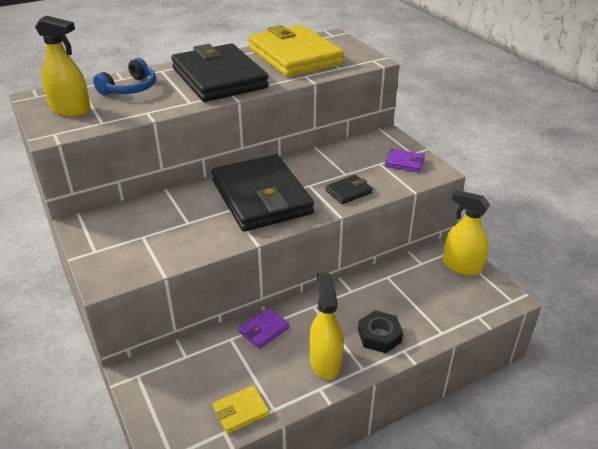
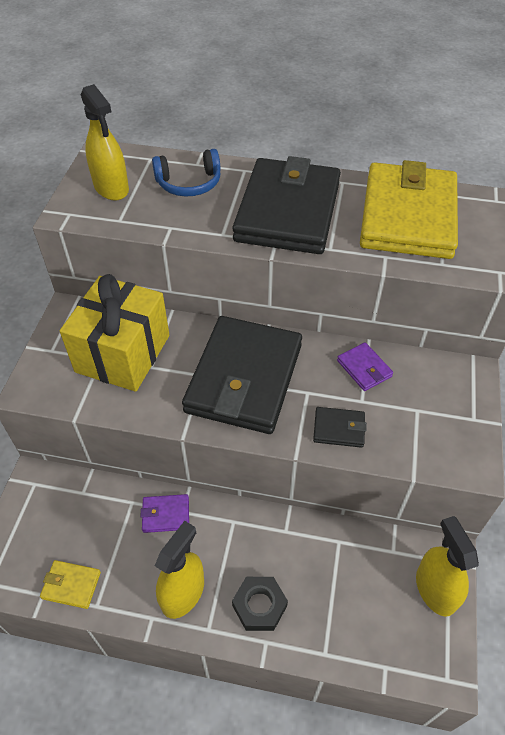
camera: 40 degrees right, 15 degrees up
(157, 226) = (123, 353): none -> yellow gift
(404, 163) = (447, 428): purple wallet -> purple wallet (364, 368)

